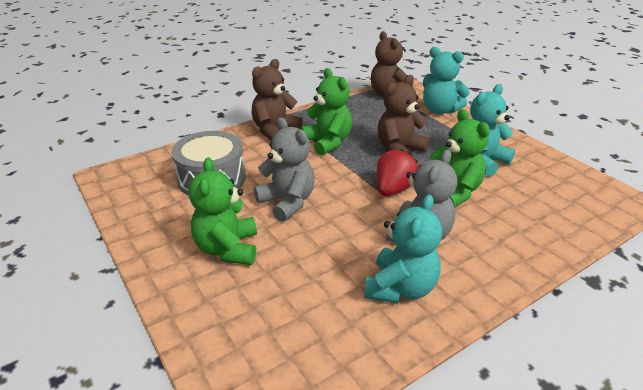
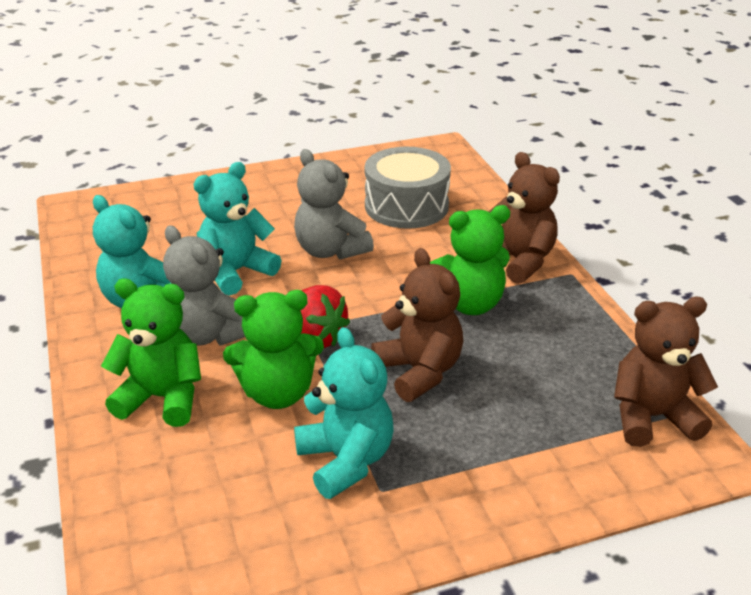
camera: 105 degrees right, 0 degrees up
(228, 249) = (271, 208): green teddy bear -> green teddy bear (162, 398)
(287, 202) = (330, 250): grey teddy bear -> grey teddy bear turned 75 degrees clockwise
(439, 110) = (564, 473): turquoise teddy bear -> turquoise teddy bear (236, 272)

